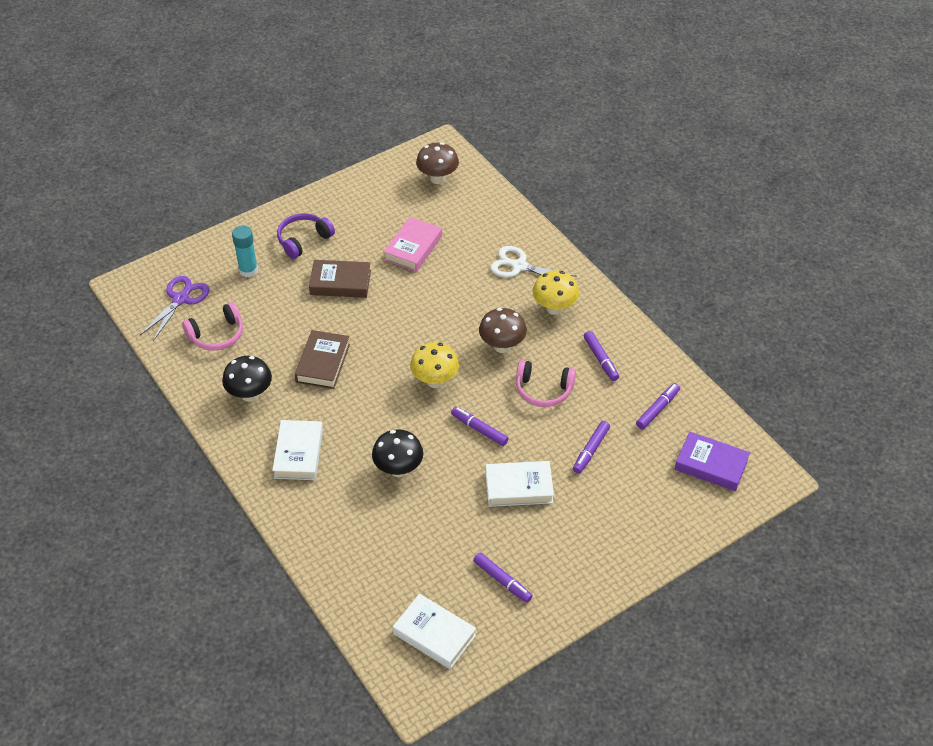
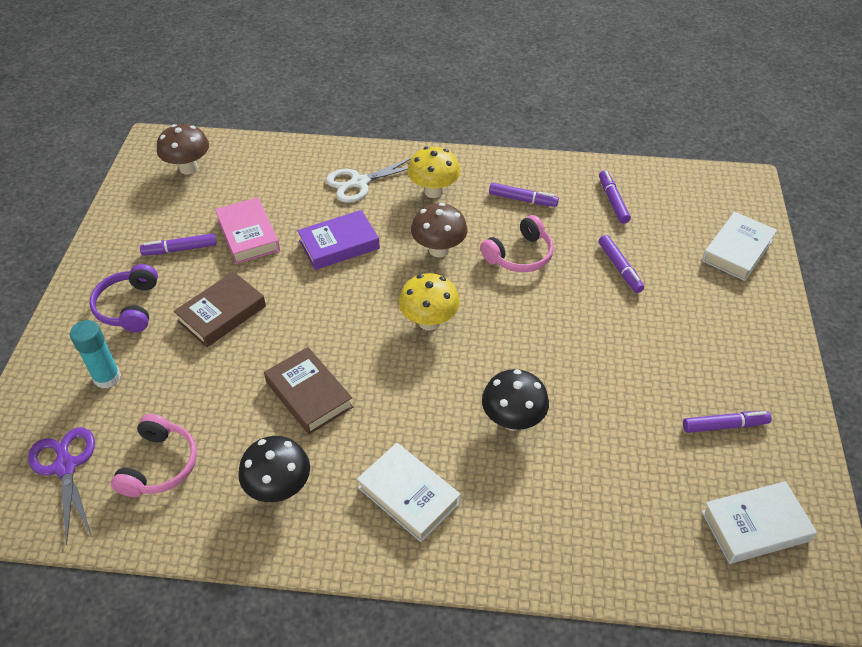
camera: 50 degrees left, 0 degrees up
(479, 429) = (522, 327): purple marker -> purple marker (180, 249)
(519, 487) = (619, 342): white book -> white book (737, 250)
(711, 465) = (702, 207): purple book -> purple book (339, 244)

